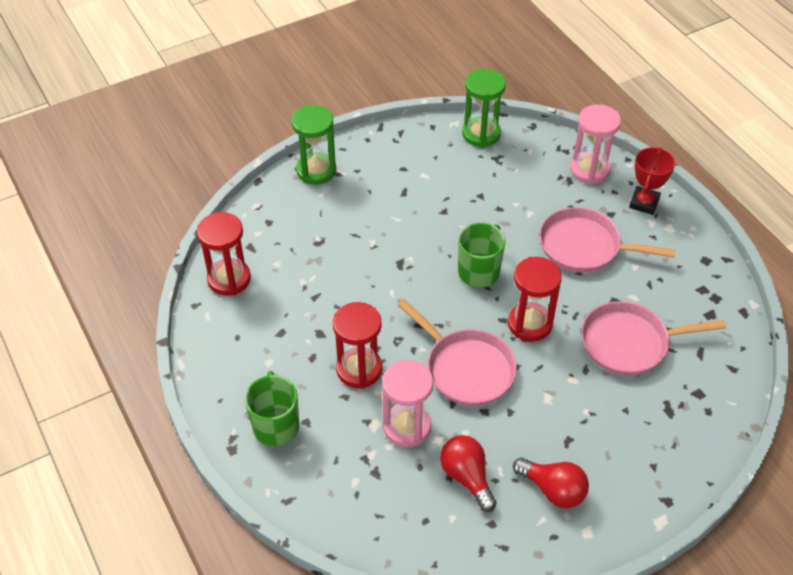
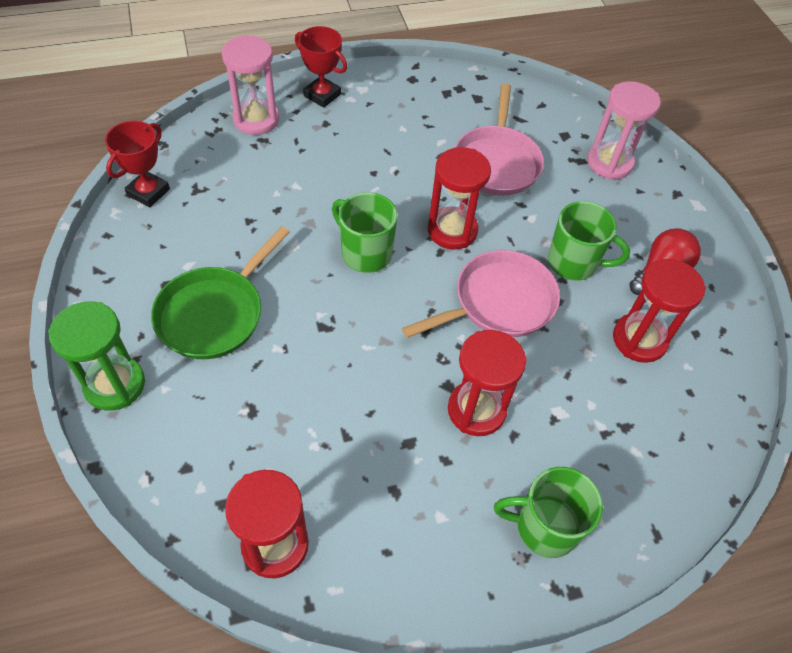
camera: 80 degrees left, 5 degrees up
(388, 201) = (214, 313): none -> green pan
(407, 427) = (568, 379): pink hourglass -> pink hourglass (609, 163)
(467, 477) = (639, 339): red light bulb -> red hourglass
(481, 134) = (148, 192): green hourglass -> red trophy
(533, 418) = (574, 263): none -> green mug
(584, 246) = (362, 156): pink pan -> none

